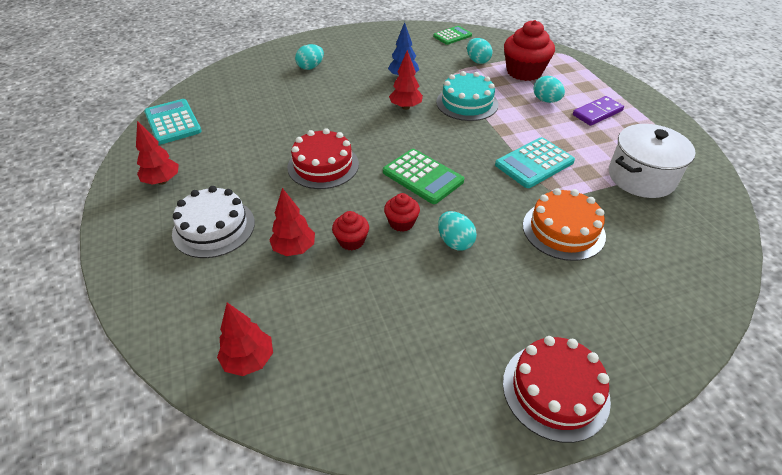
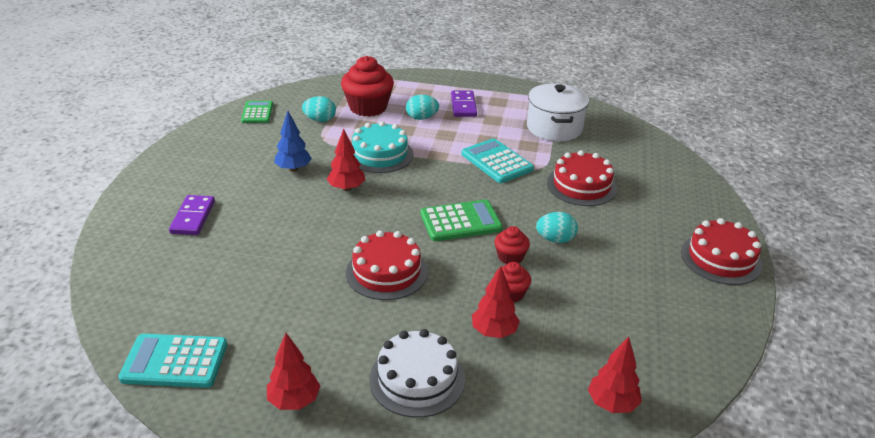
camera: 60 degrees left, 10 degrees down
(310, 67) = (193, 217): turquoise egg -> purple domino
(534, 163) = (496, 162): turquoise calculator -> turquoise calculator turned 150 degrees clockwise
(563, 230) = (581, 185): orange cake -> red cake

